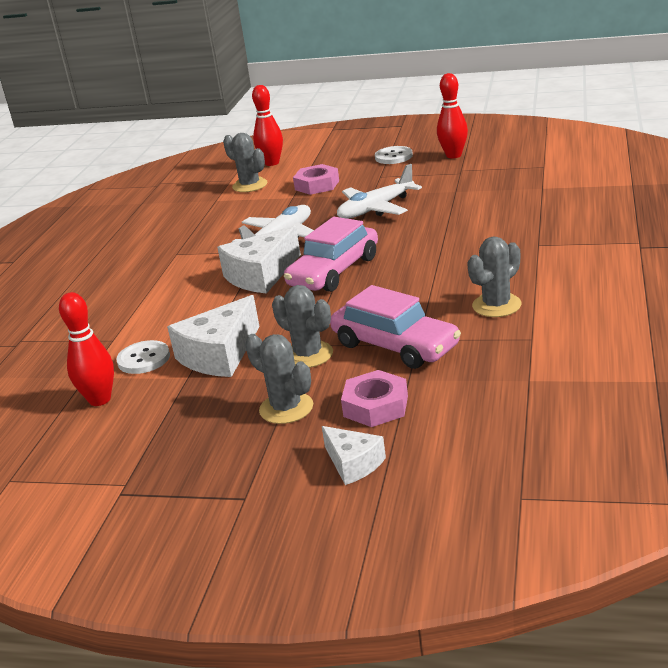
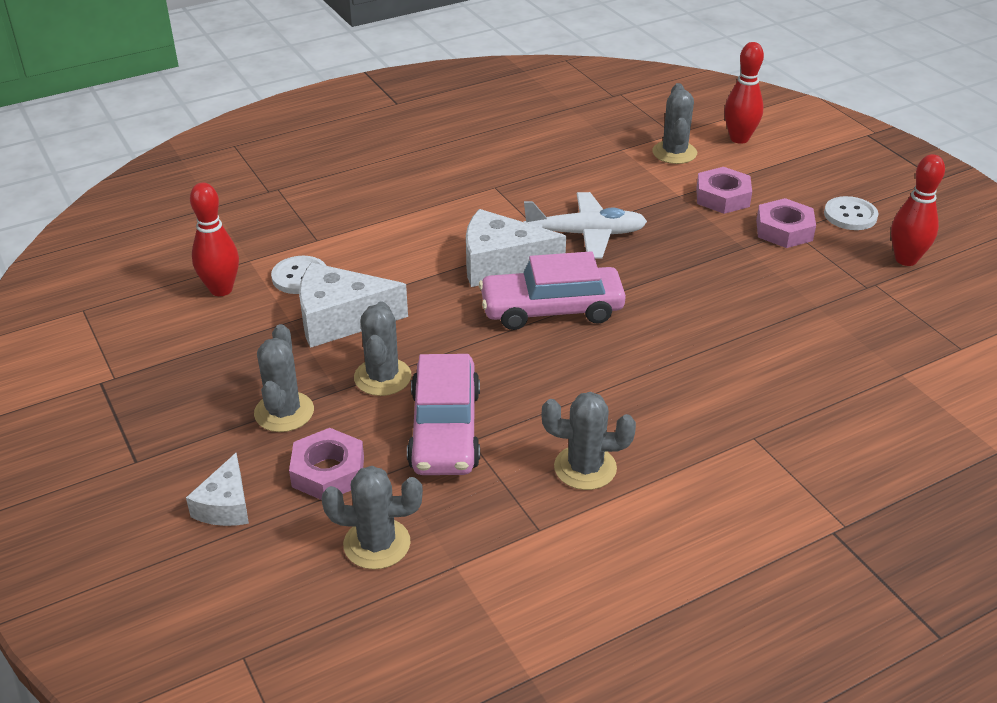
camera: 45 degrees right, 10 degrees up
(376, 178) = (784, 230): none -> pink nut
(376, 209) = (712, 268): white plane -> none
(473, 405) = (377, 544): none -> grey cactus

